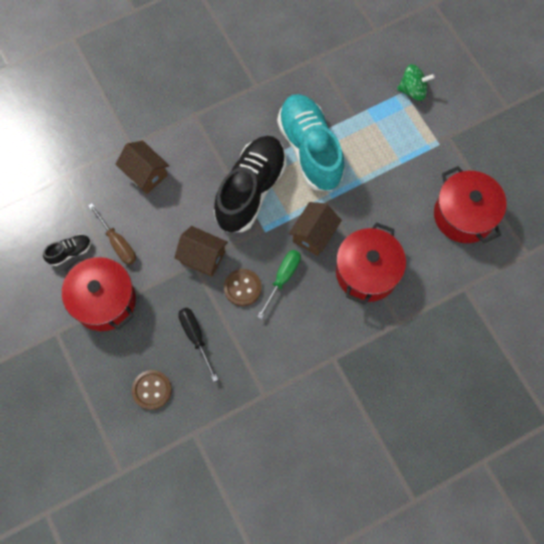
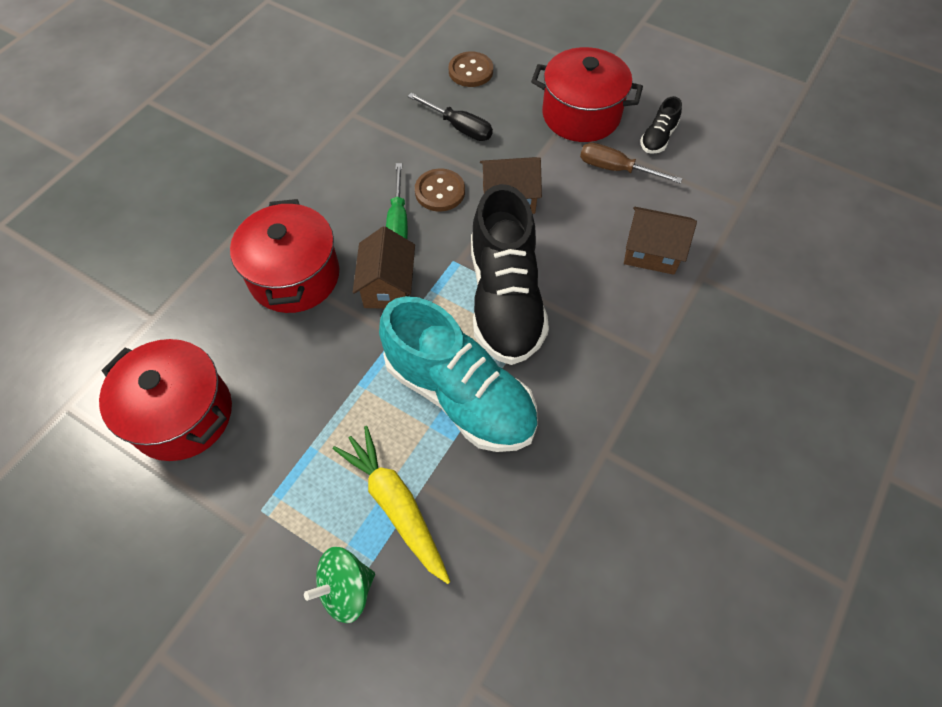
camera: 150 degrees right, 10 degrees down
(372, 113) = (396, 506): none -> yellow carrot

